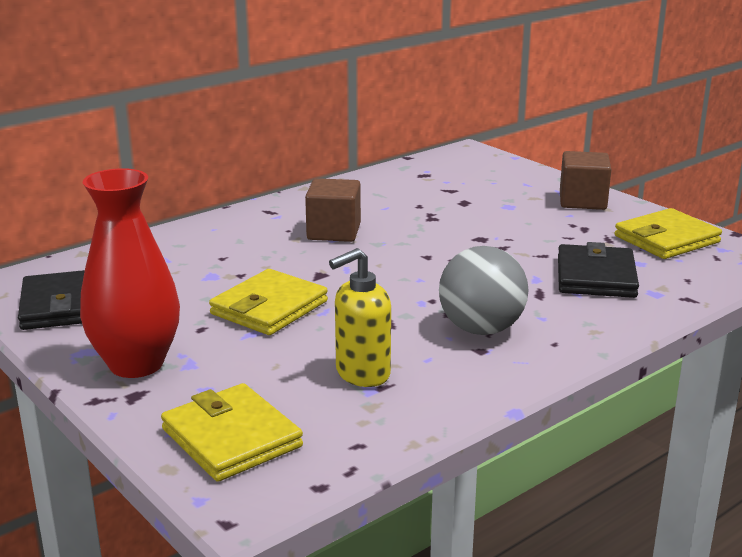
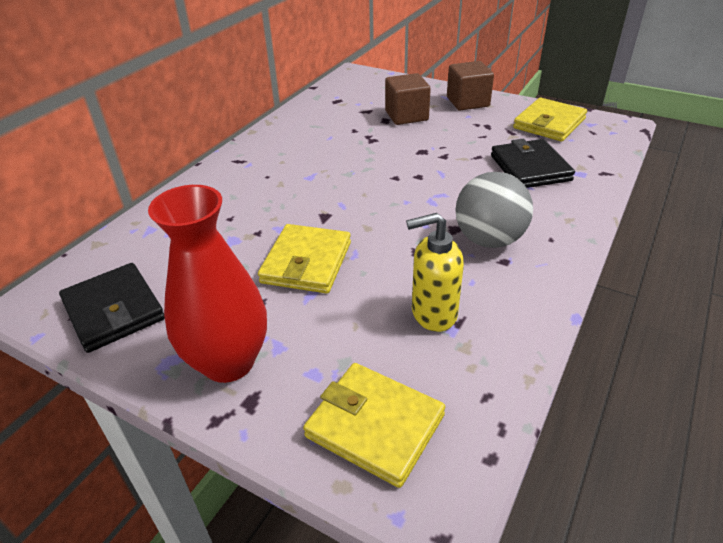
camera: 20 degrees left, 15 degrees up
(334, 232) = (306, 170): brown cube -> brown cube (406, 115)
(362, 374) = (433, 313): yellow soap dispenser -> yellow soap dispenser turned 45 degrees clockwise

